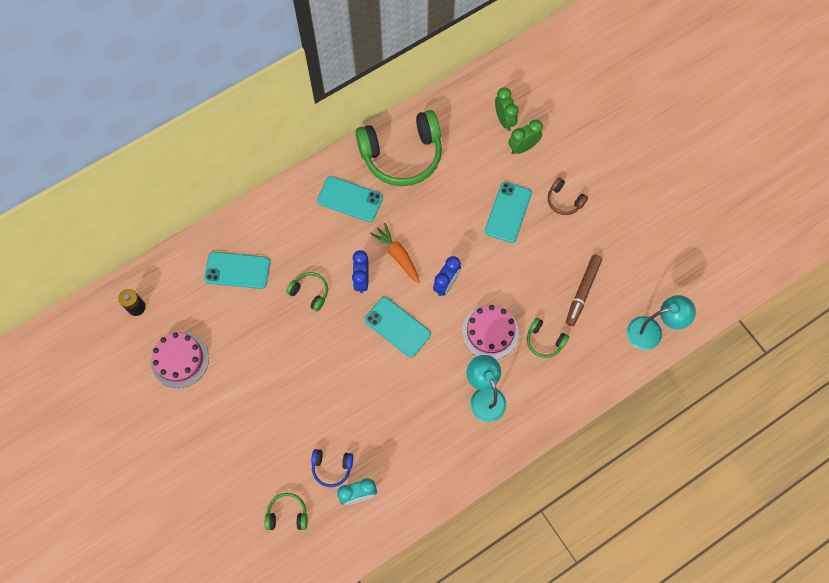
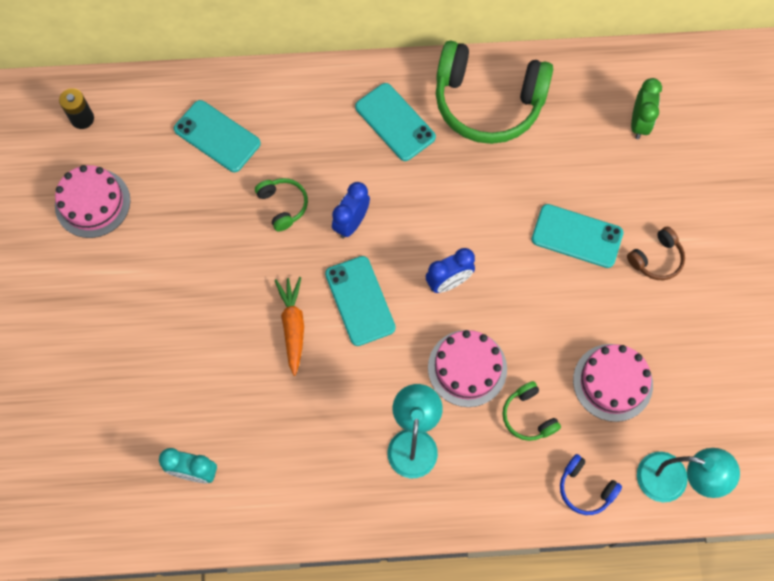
camera: 30 degrees right, 0 degrees up
(287, 514) = (101, 447): green headphones -> none
(332, 467) = (184, 422): blue headphones -> blue headphones (585, 488)
(397, 255) = (411, 216): orange carrot -> orange carrot (293, 326)
(508, 212) = (577, 236): turquoise phone -> turquoise phone turned 60 degrees clockwise
(523, 147) = (642, 168): green clock -> none
(564, 201) = (656, 259): brown headphones -> brown headphones turned 105 degrees counterclockwise
(582, 292) = (612, 382): brown marker -> pink cake

